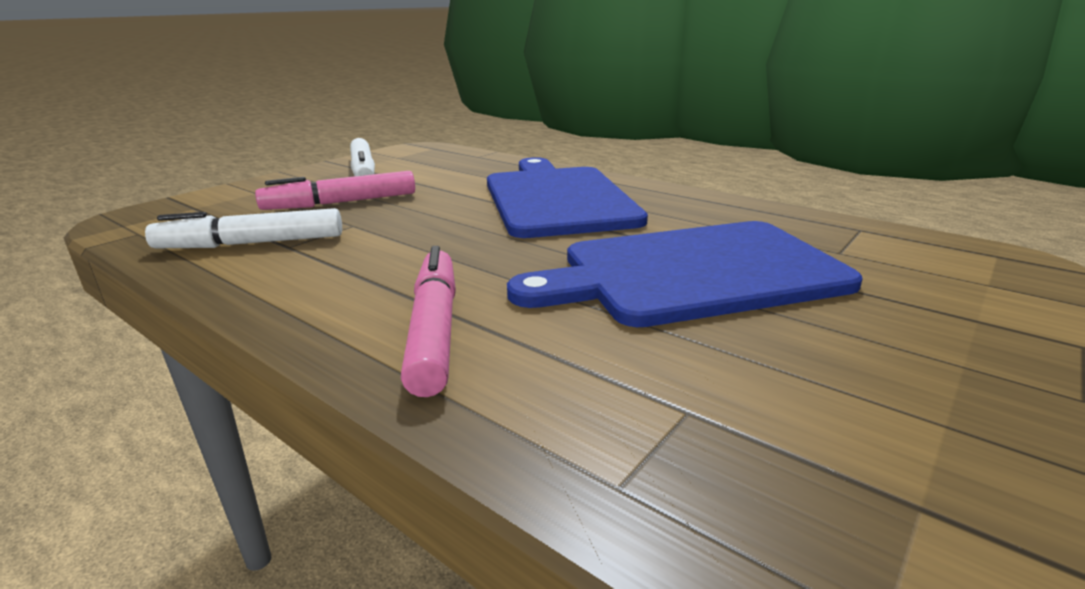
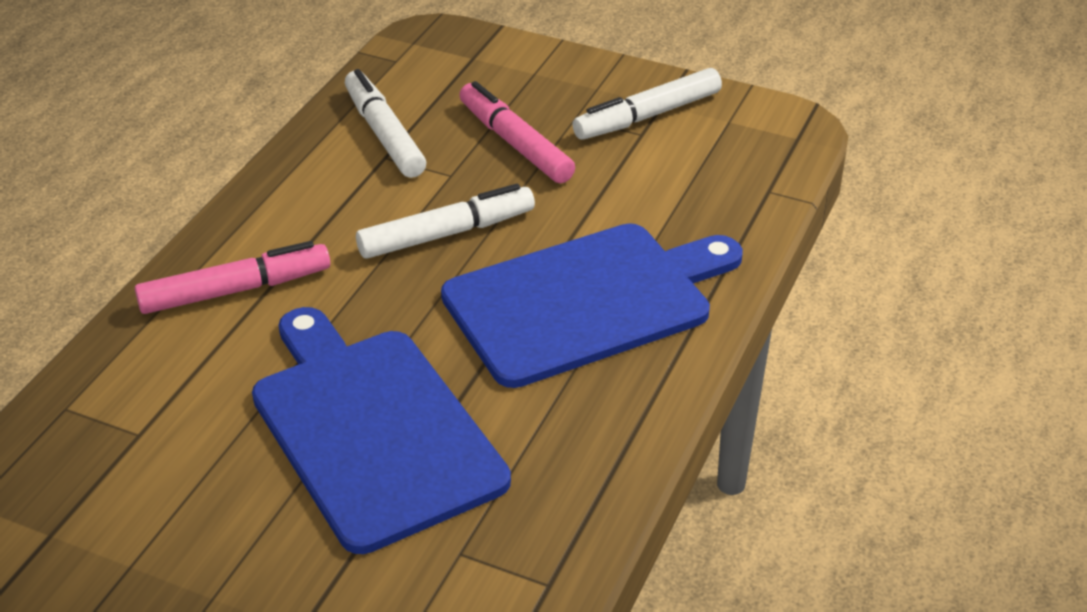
camera: 75 degrees right, 15 degrees up
(435, 231) = (446, 234): none -> white marker

